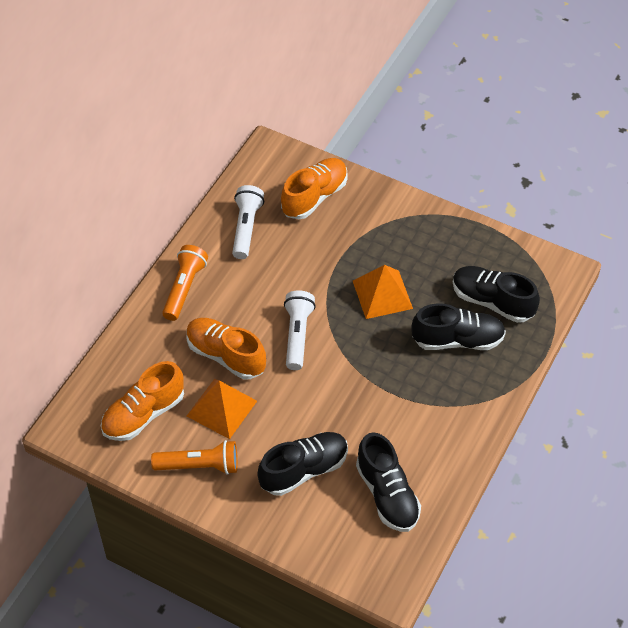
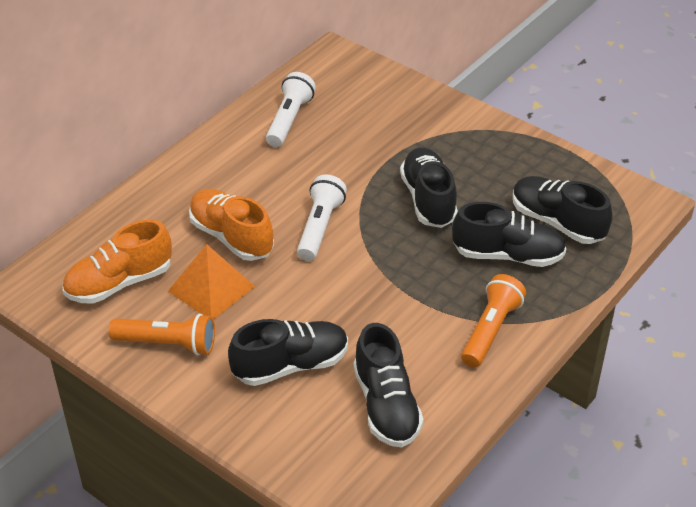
camera: 10 degrees right, 10 degrees down
(184, 288) = (204, 167): orange flashlight -> orange flashlight (490, 330)
(314, 197) = (373, 100): orange shoe -> none
(382, 294) = (428, 199): orange pyramid -> black shoe

